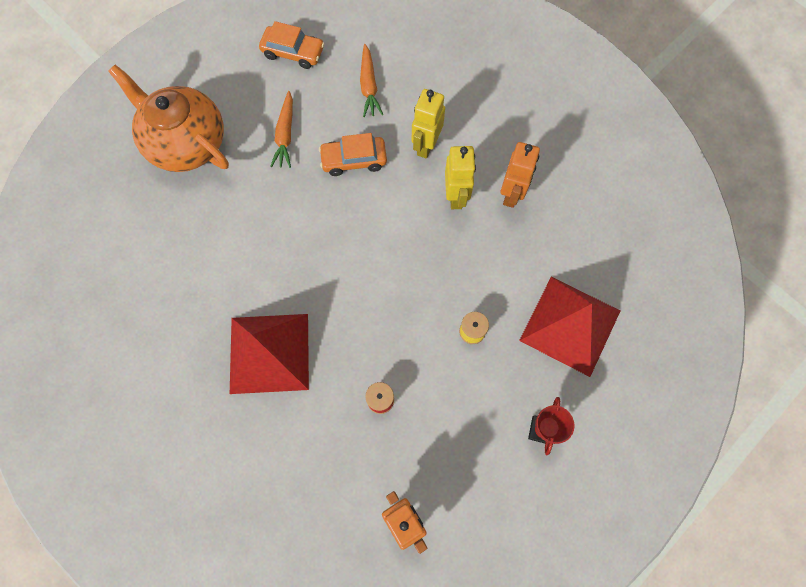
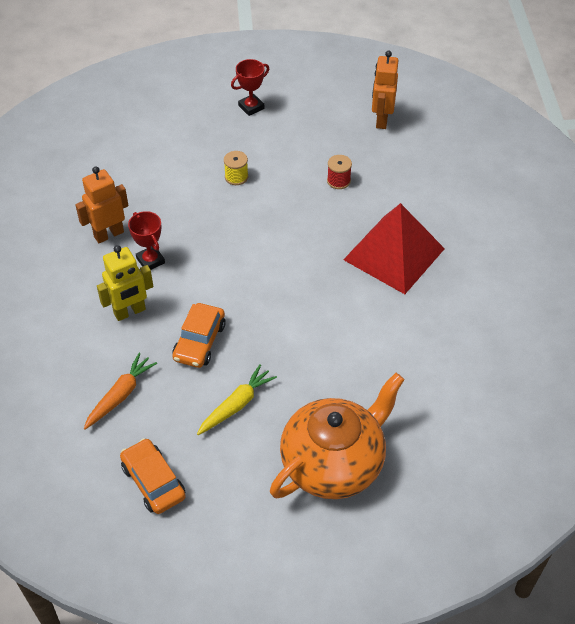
camera: 140 degrees left, 20 degrees down
(186, 143) = (334, 463): orange teapot -> orange teapot turned 120 degrees counterclockwise
(285, 135) = (236, 405): orange carrot -> yellow carrot
(354, 160) = (199, 342): orange car -> orange car turned 75 degrees clockwise
(456, 196) = (150, 260): yellow robot -> red trophy
(570, 325) = (169, 140): red pyramid -> none

